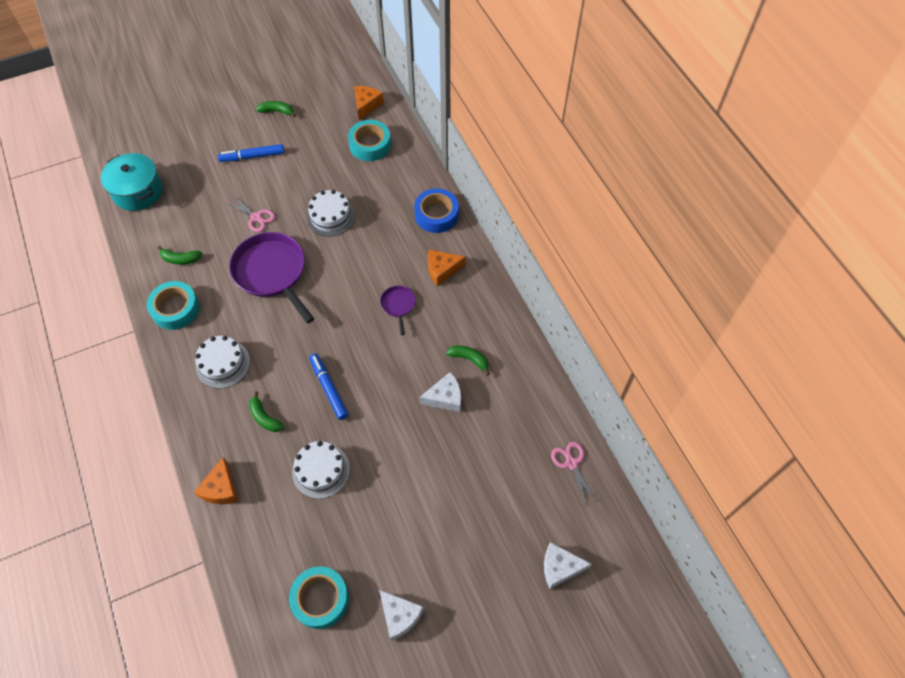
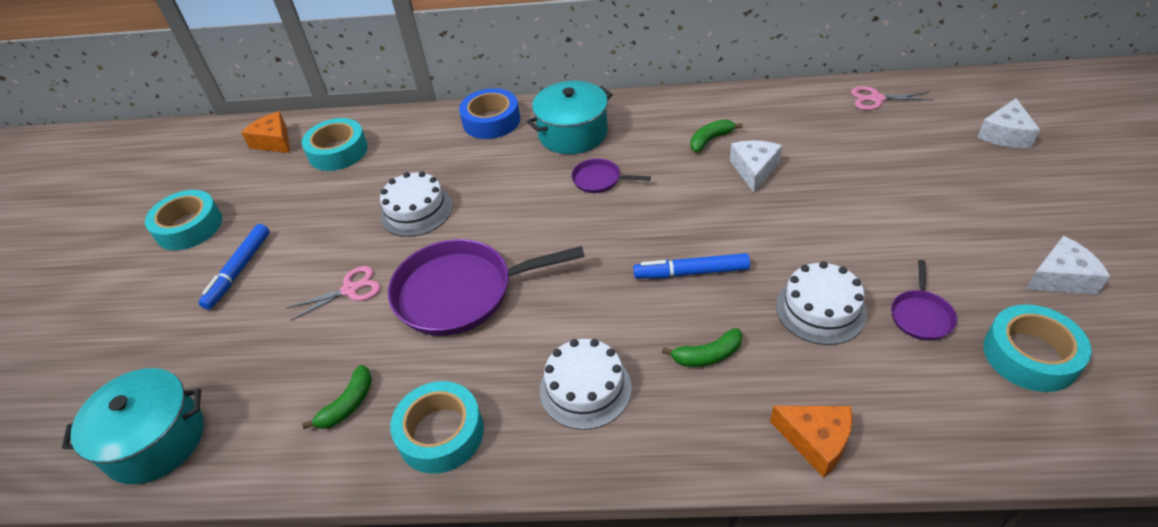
camera: 60 degrees left, 15 degrees down
(277, 111) = (189, 227): green banana -> turquoise tape
(334, 530) = (921, 316): none -> purple pan
(442, 270) = (573, 133): orange cheese -> turquoise pot

